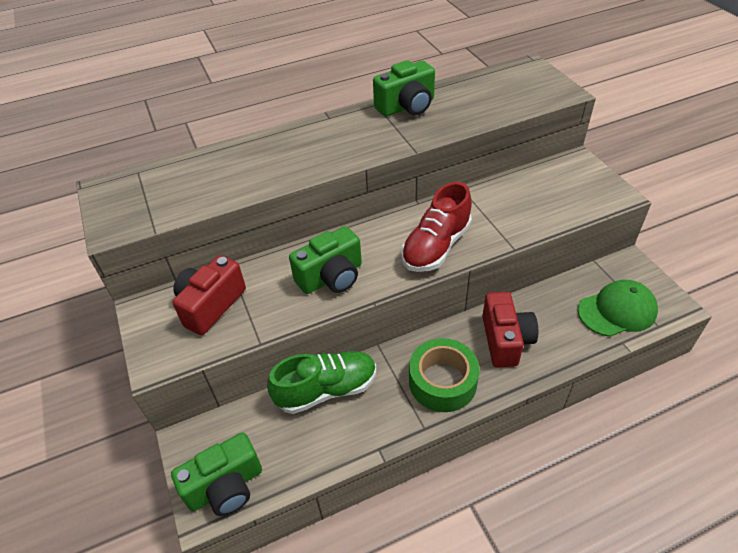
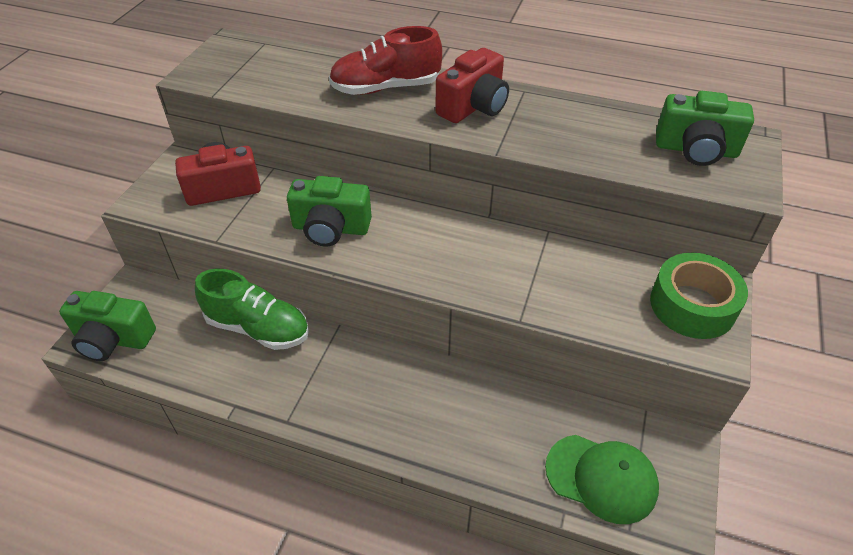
camera: 40 degrees right, 0 degrees up
(407, 106) = (550, 108): green camera -> green camera (696, 150)
(436, 246) = (449, 265): red shoe -> red shoe (386, 88)
(442, 382) = (349, 398): green tape -> green tape (692, 305)
(505, 340) = (449, 410): red camera -> red camera (473, 107)

